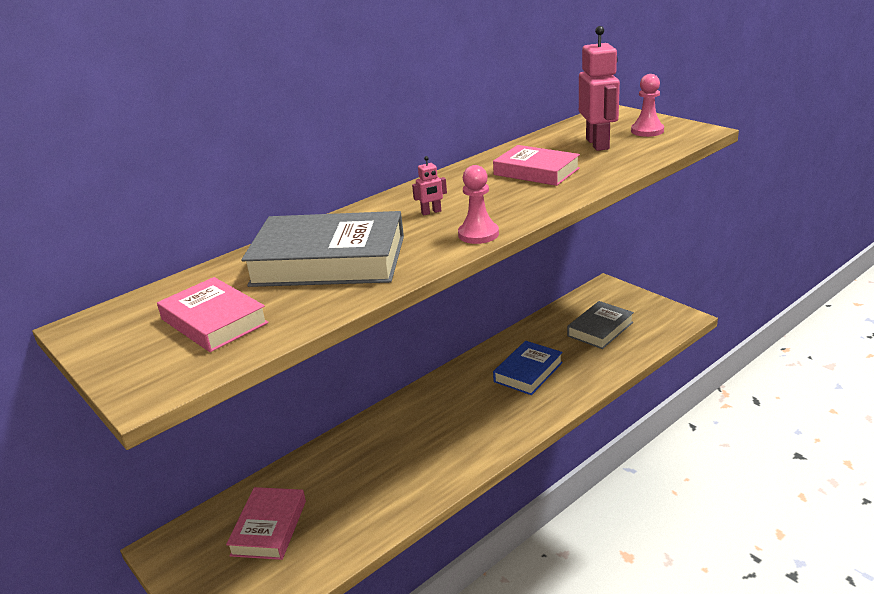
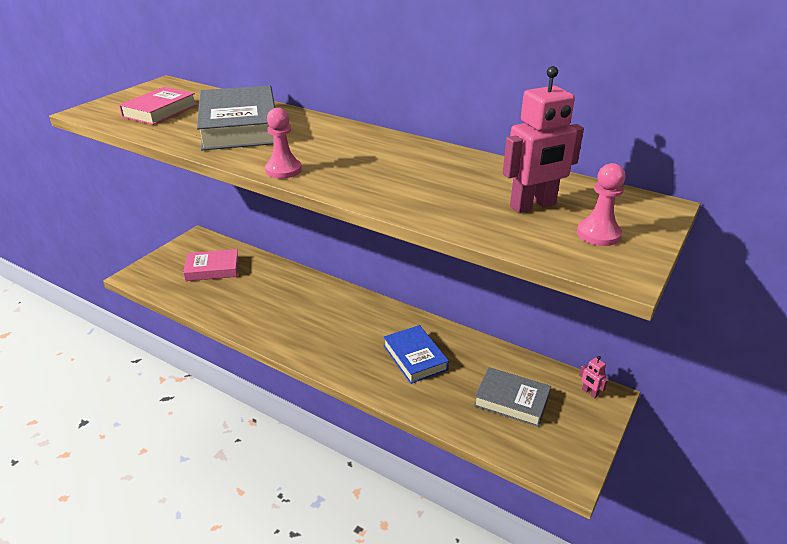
camera: 70 degrees right, 5 degrees up
(431, 212) = (328, 147): pink robot -> pink robot (589, 392)
(528, 372) = (415, 358): blue book -> blue book turned 45 degrees clockwise
(536, 171) = (435, 180): pink book -> none

